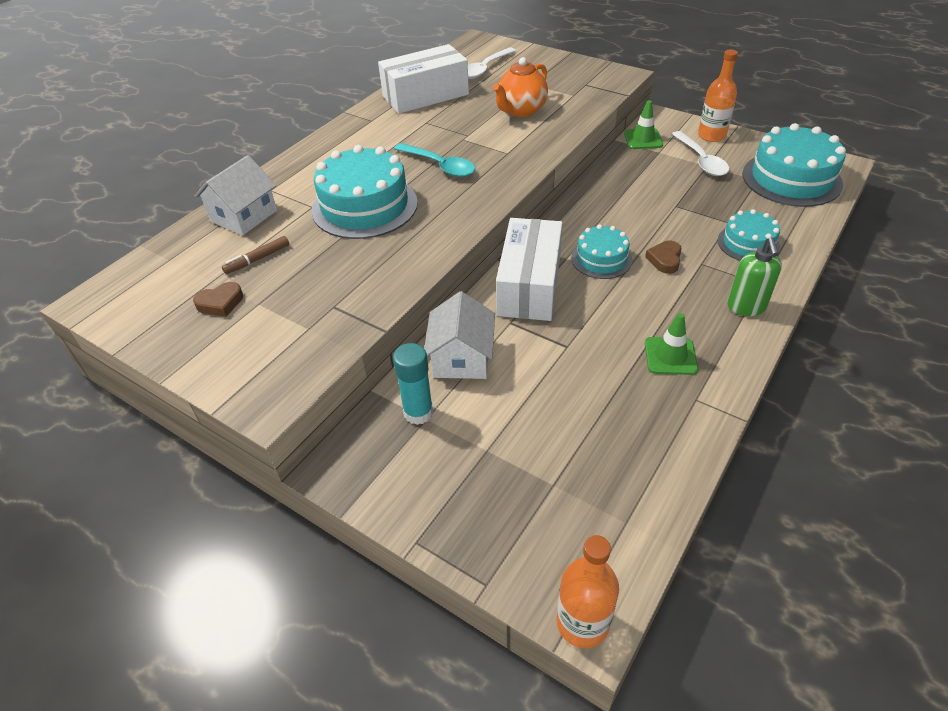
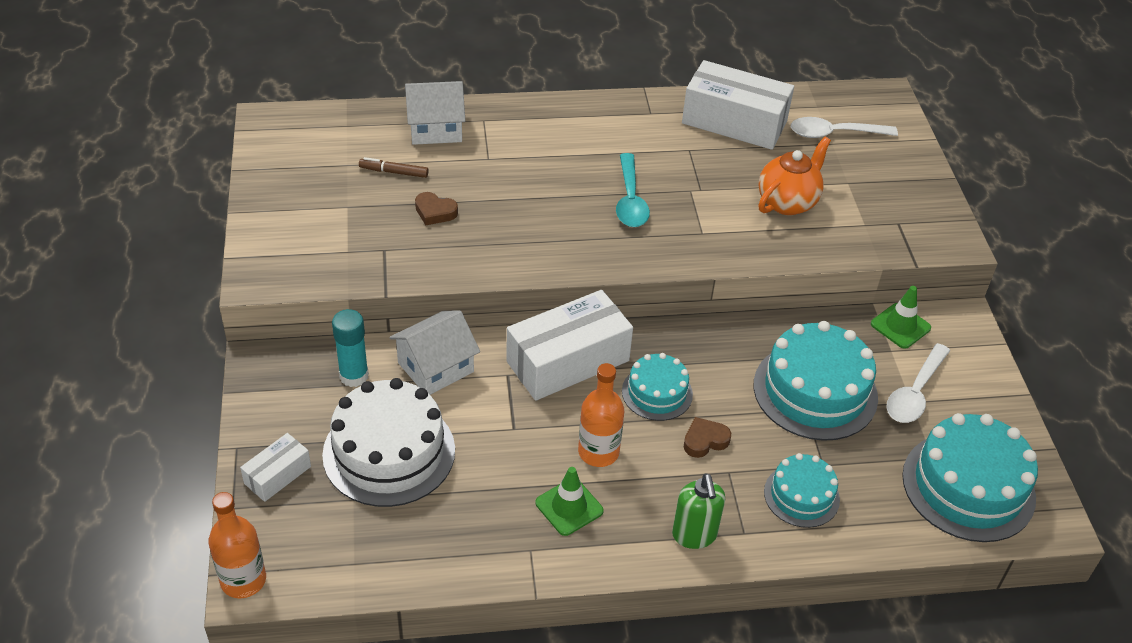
camera: 45 degrees right, 0 degrees up
(220, 303) = (328, 186): brown heart -> brown heart (435, 212)
(364, 206) = (521, 189): turquoise cake -> turquoise cake (815, 391)
(478, 526) = (277, 475): none -> white box
(521, 110) = (787, 202): orange teapot -> orange teapot turned 135 degrees clockwise
(523, 433) = (389, 452): none -> white cake
(711, 136) = (977, 380): orange bottle -> orange bottle (598, 452)
(746, 307) = (694, 535): green soap dispenser -> green soap dispenser turned 60 degrees counterclockwise

